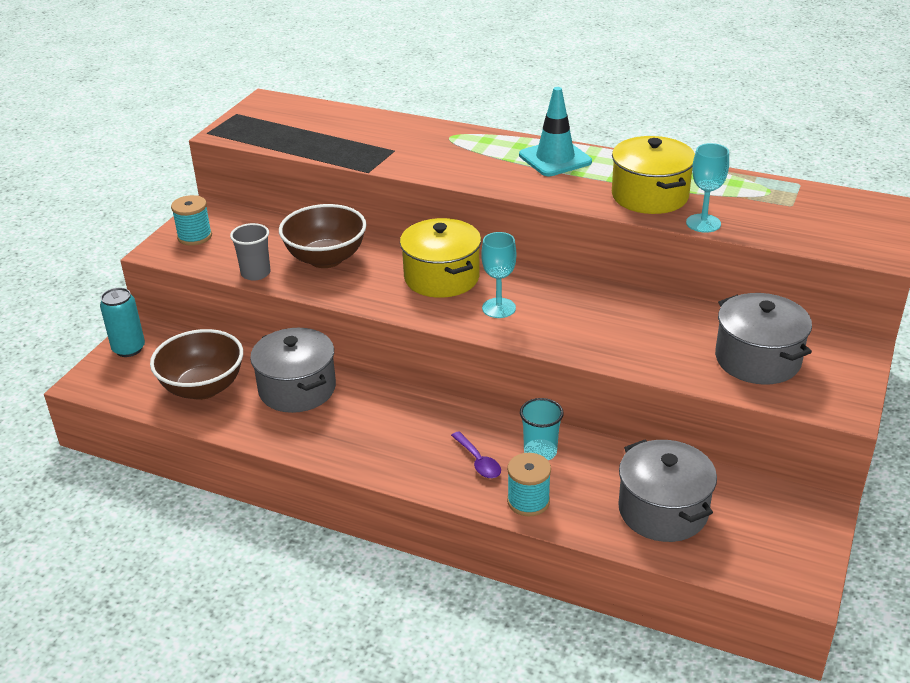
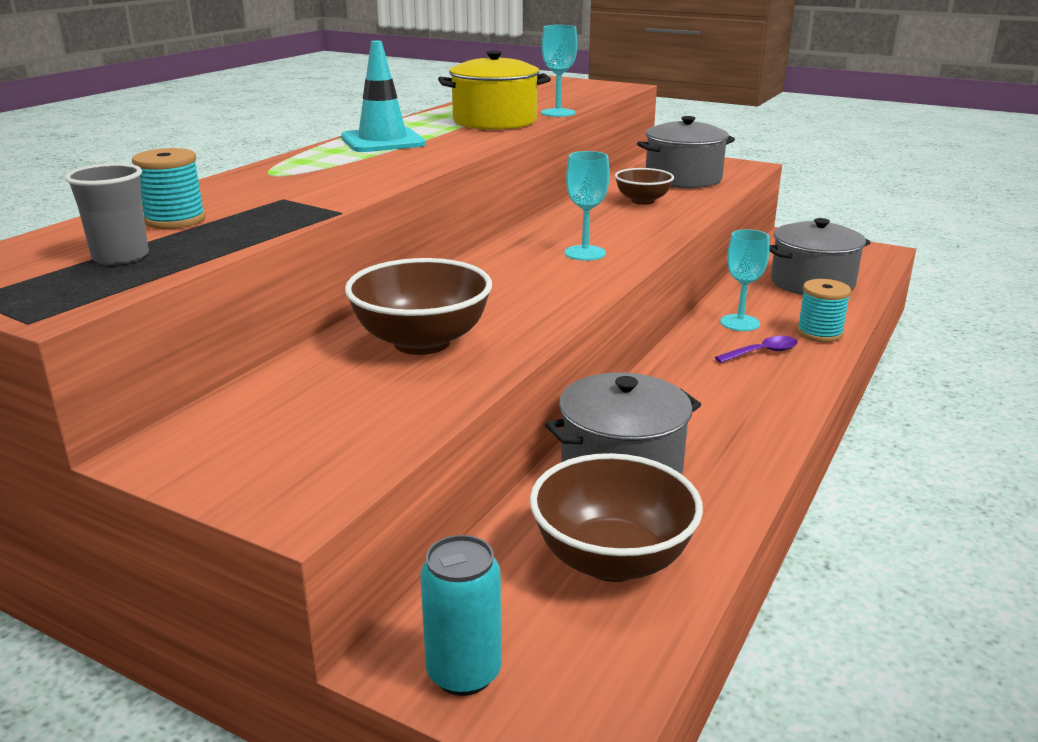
camera: 85 degrees left, 10 degrees down
(195, 236) = (264, 462): turquoise spool -> turquoise spool (175, 220)
(255, 273) = (441, 397): grey cup -> grey cup (121, 257)
(441, 277) = (507, 276): yellow pot -> none
(540, 452) = (740, 323): turquoise cup -> turquoise goblet
(659, 334) = (642, 201): none -> brown bowl

